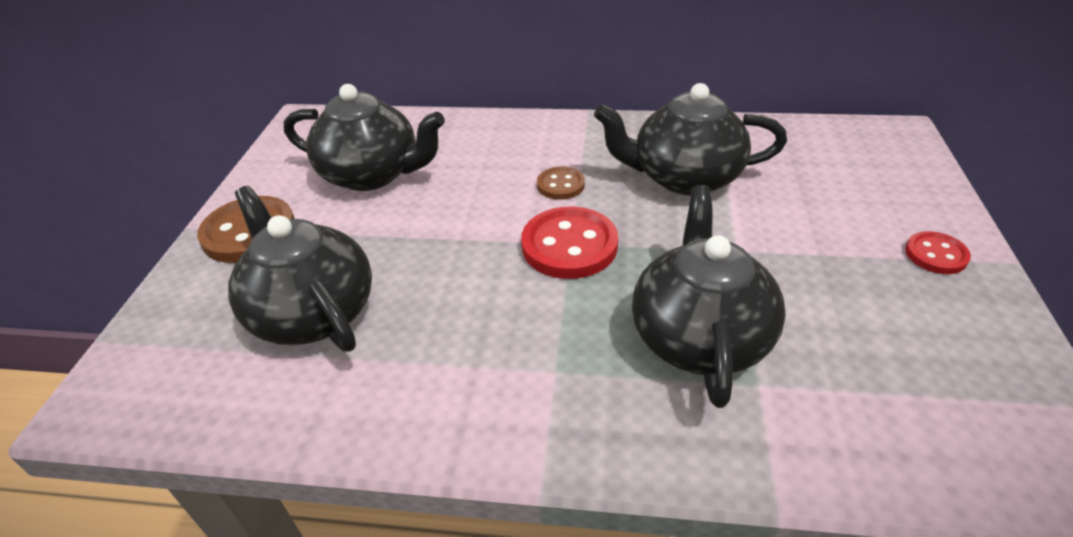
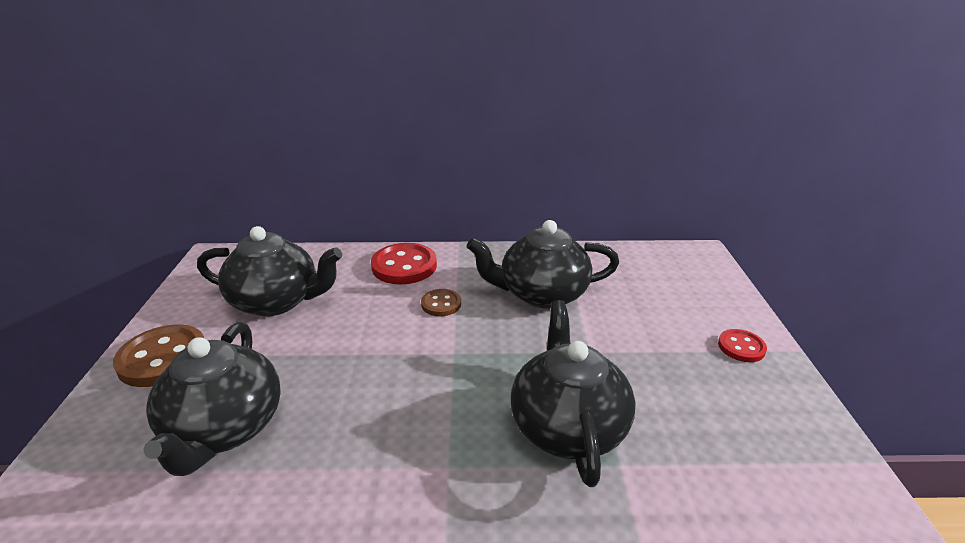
camera: 10 degrees left, 10 degrees down
(312, 312) = (224, 428): black teapot -> black teapot turned 135 degrees counterclockwise
(569, 246) = (452, 355): red button -> red button (404, 266)

